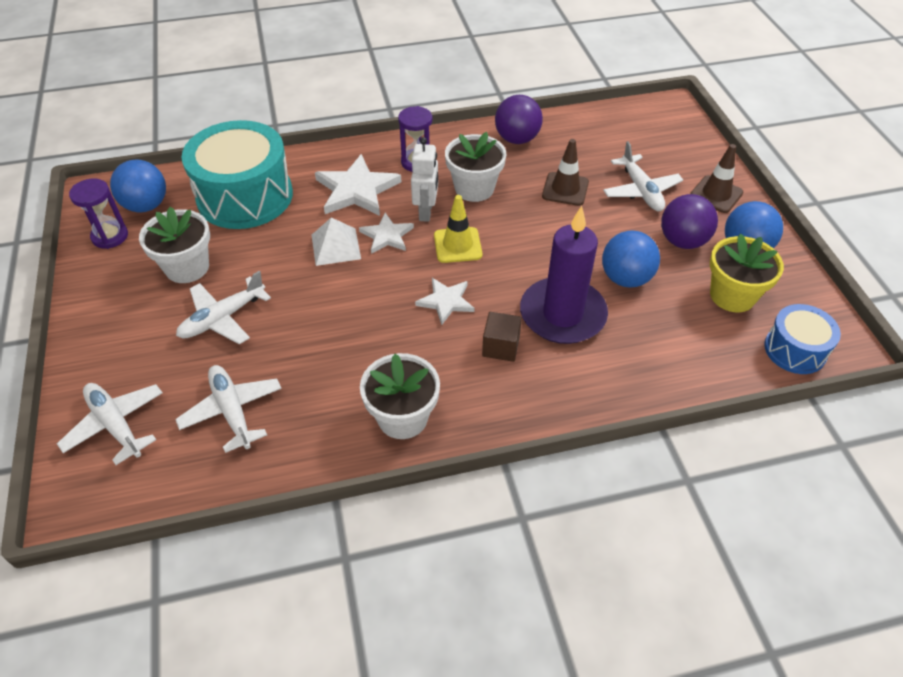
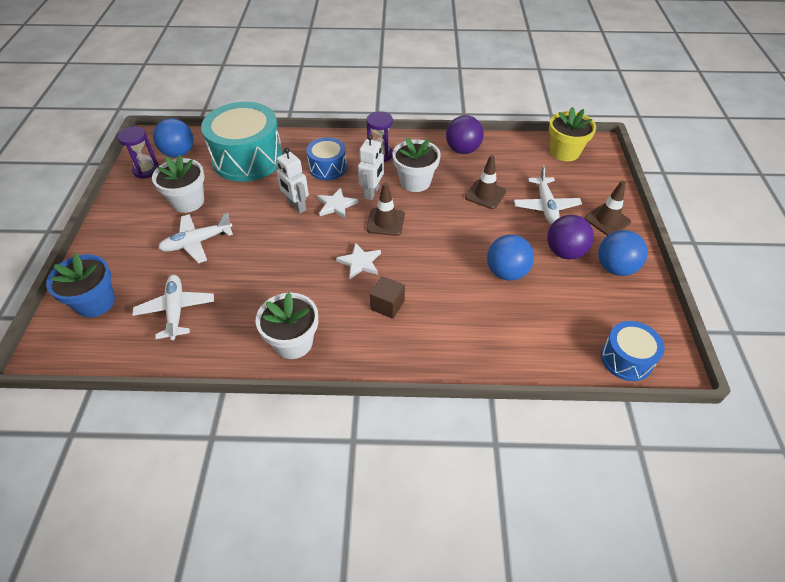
camera: 15 degrees right, 0 degrees up
(115, 425) = (95, 302): white plane -> blue flower pot
(336, 246) = (296, 206): white pyramid -> white robot
(356, 190) = (328, 167): white star -> blue drum
(457, 245) = (385, 222): yellow traffic cone -> brown traffic cone
(562, 314) = (445, 290): purple candle -> none
(732, 295) = (589, 303): yellow flower pot -> yellow flower pot (564, 152)

